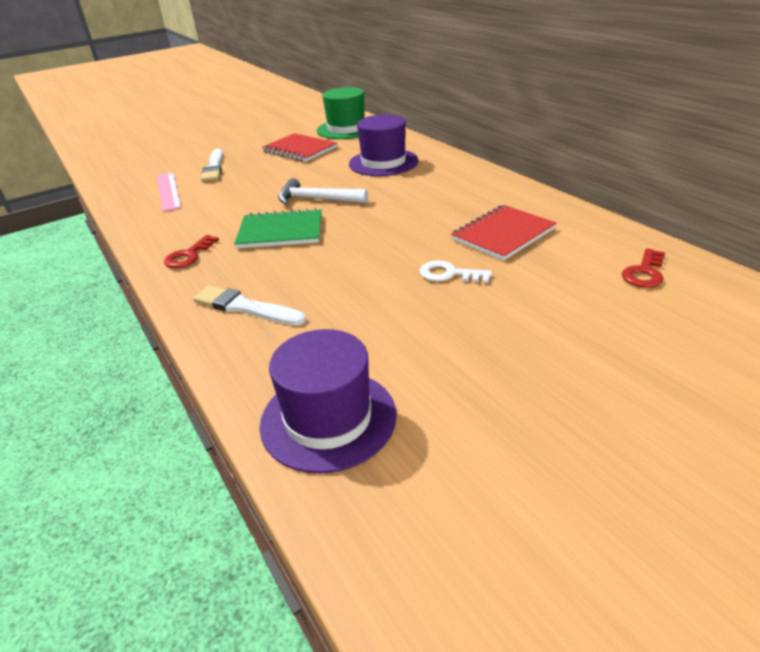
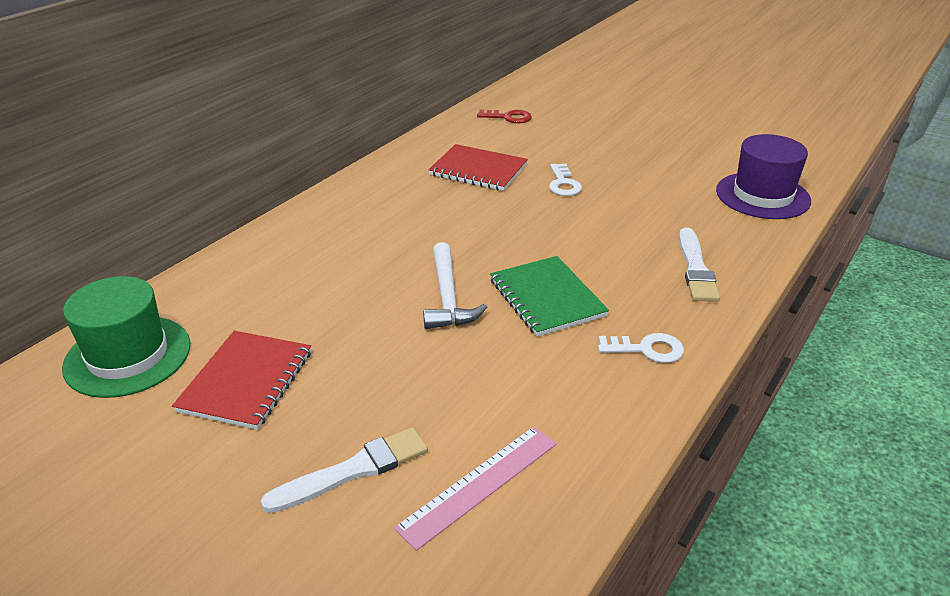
camera: 115 degrees left, 0 degrees up
(189, 256) = (647, 349): red key -> white key
(383, 162) = (303, 274): purple hat -> none

